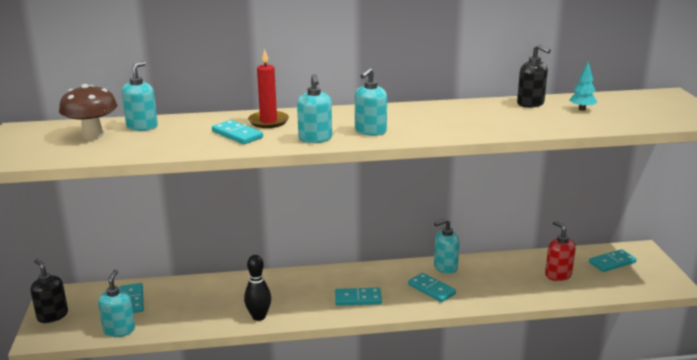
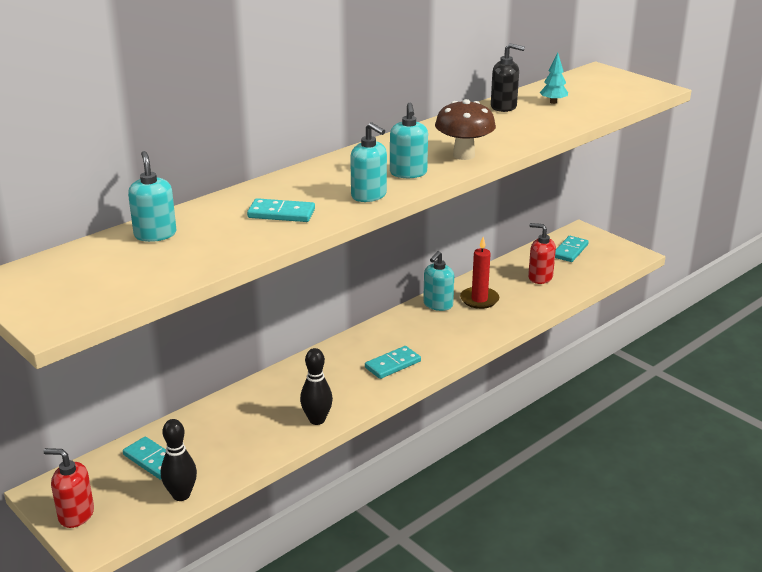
camera: 35 degrees left, 5 degrees up
(52, 316) = (76, 515): black soap dispenser -> red soap dispenser
(93, 135) = (114, 262): brown mushroom -> brown mushroom (464, 155)
(119, 330) = (181, 495): turquoise soap dispenser -> black bowling pin
(268, 121) = (288, 190): red candle -> red candle (479, 299)
(431, 289) = (449, 330): turquoise domino -> none

